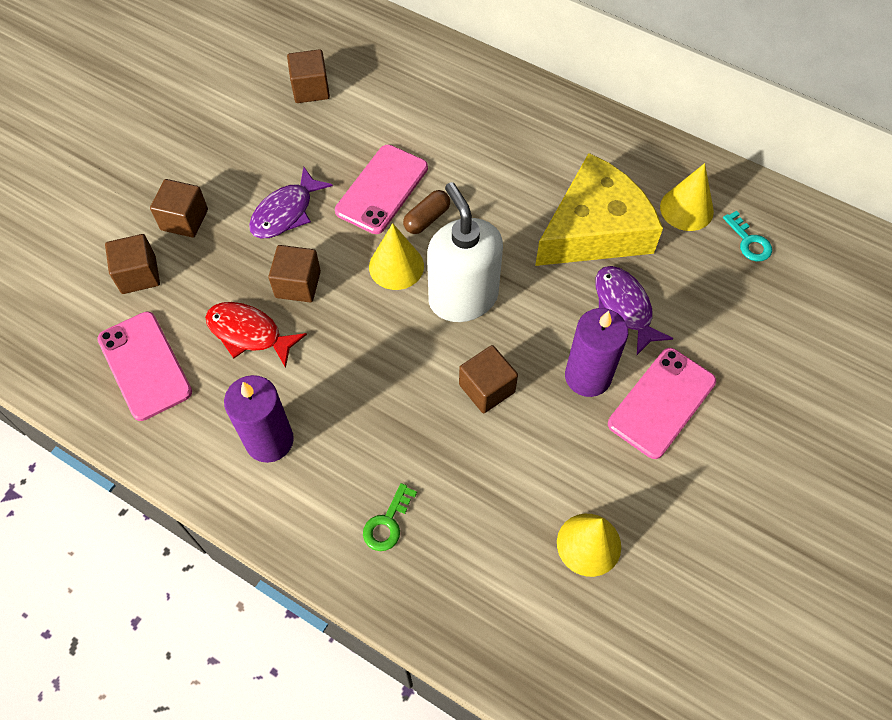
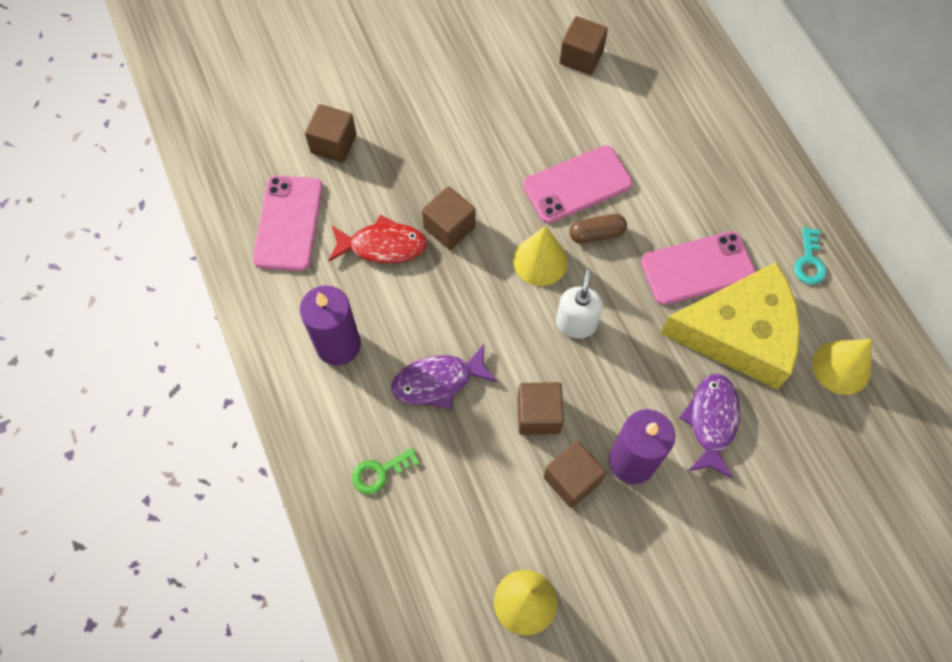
camera: 35 degrees right, 5 degrees up
(184, 220) = (399, 117): brown cube -> brown cube (572, 479)
(249, 333) = (383, 246): red fish -> red fish turned 120 degrees clockwise
(286, 212) = (483, 158): purple fish -> purple fish (438, 381)
(463, 298) = (576, 323): white soap dispenser -> white soap dispenser, size x0.57
(662, 403) = (679, 527): pink phone -> pink phone (697, 268)
(749, 241) = (878, 435): turquoise key -> turquoise key (809, 261)

